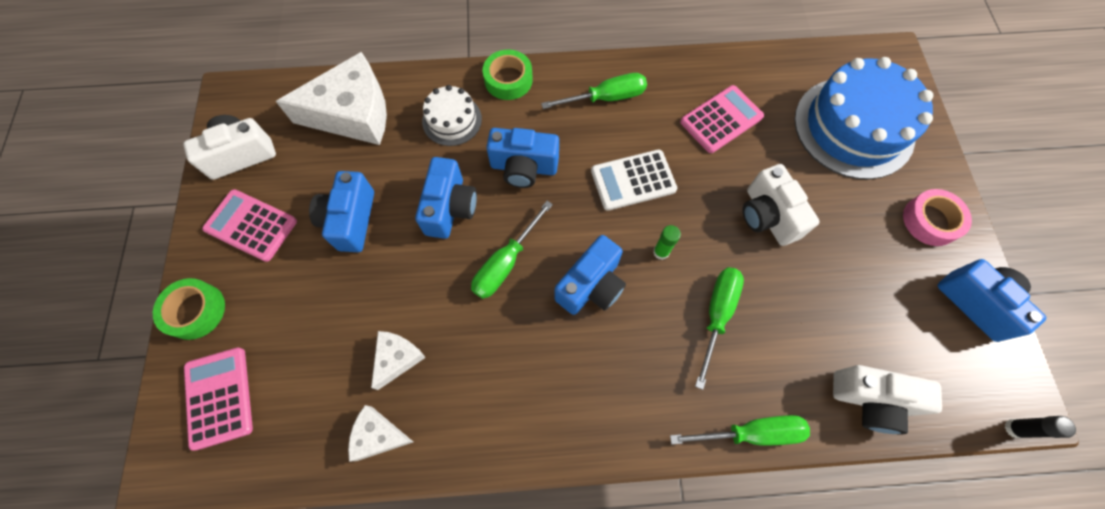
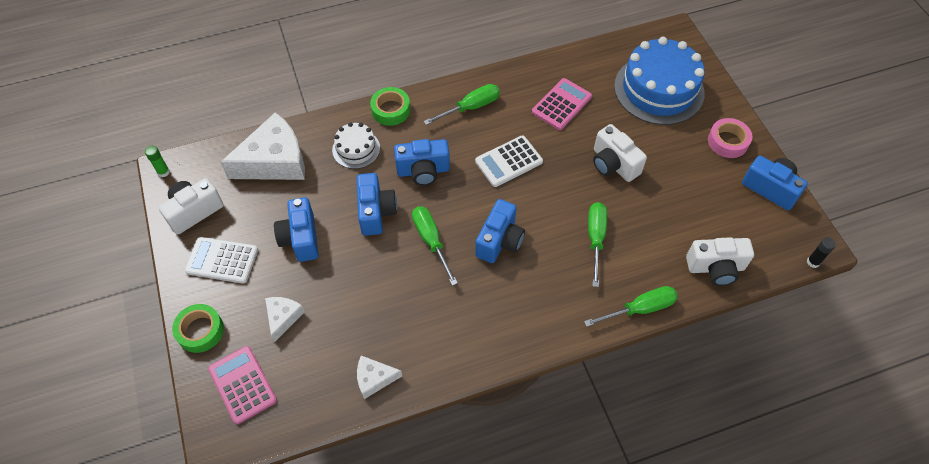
camera: 15 degrees left, 10 degrees down
(251, 225) = (222, 260): pink calculator -> white calculator
(397, 358) = (370, 324): white cheese -> white cheese (283, 317)
(505, 263) = (431, 241): green screwdriver -> green screwdriver turned 135 degrees clockwise
(661, 252) = (543, 206): green glue stick -> green glue stick (163, 172)

